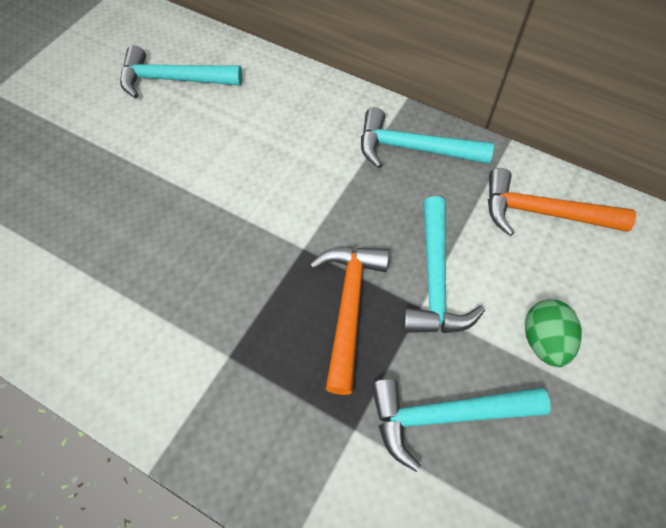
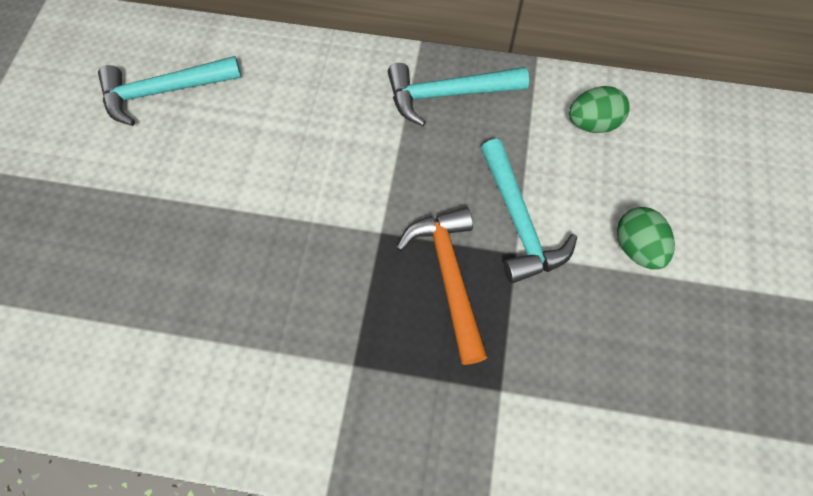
camera: 20 degrees left, 5 degrees up
(445, 416) = (576, 348): turquoise hammer -> none
(542, 213) = (592, 123): orange hammer -> green egg

